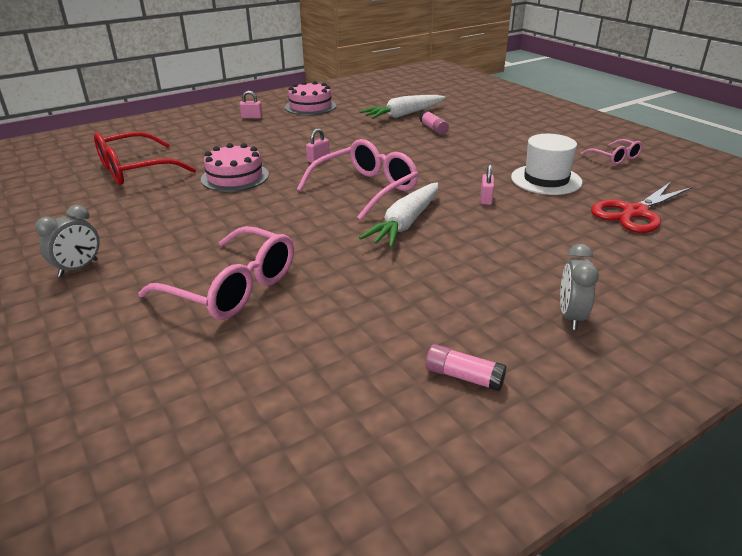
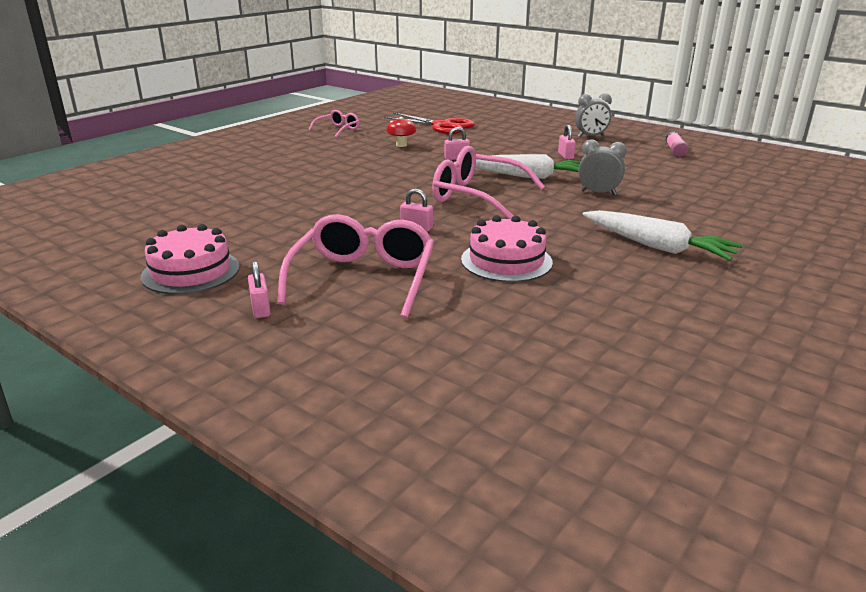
camera: 110 degrees left, 5 degrees down
(78, 268) = (776, 279): grey clock -> grey clock (598, 193)
(134, 170) = (553, 339): red glasses -> none
(233, 288) = (695, 212): pink glasses -> pink glasses (363, 278)
(403, 115) = (229, 207): white carrot -> white carrot (657, 246)
(433, 128) = (282, 188): pink glue stick -> none
(471, 265) = (565, 156): none -> pink padlock
(546, 180) = (401, 145): white hat -> red mushroom

